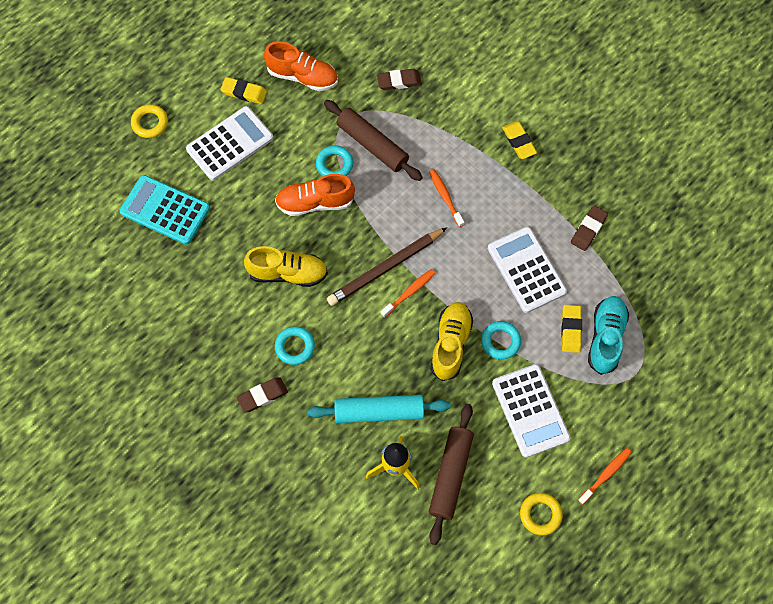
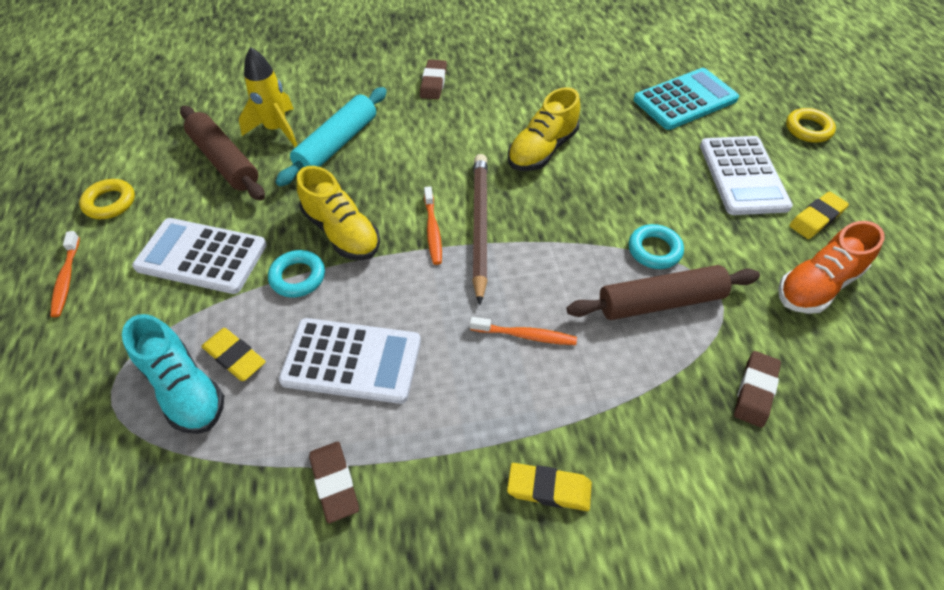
camera: 125 degrees right, 15 degrees down
(295, 347) = (459, 120): turquoise ring -> none
(315, 202) = (612, 208): orange shoe -> none

